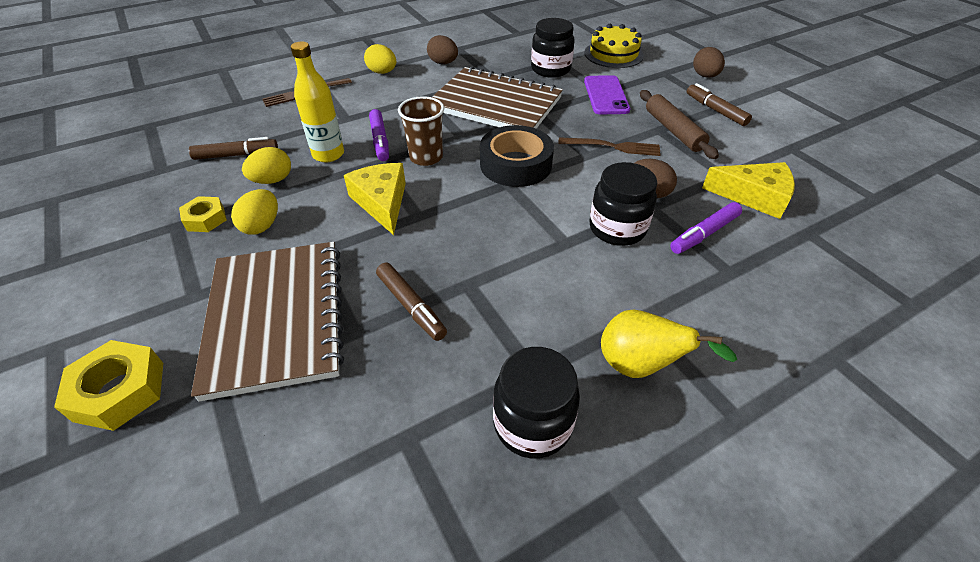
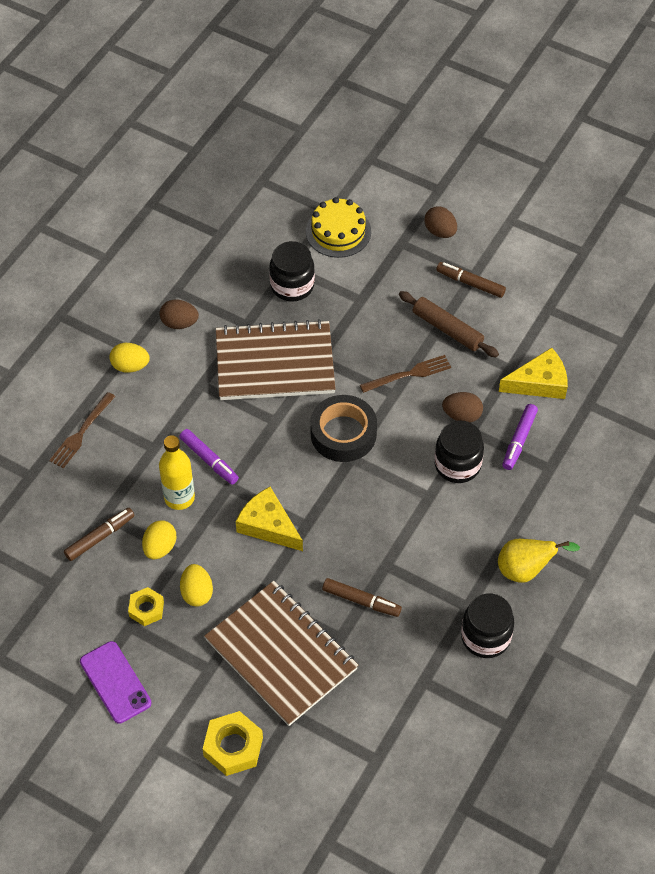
camera: 30 degrees left, 10 degrees up
(426, 157) = (264, 461): brown cup -> none
(606, 95) = (366, 304): purple phone -> purple phone (115, 682)

